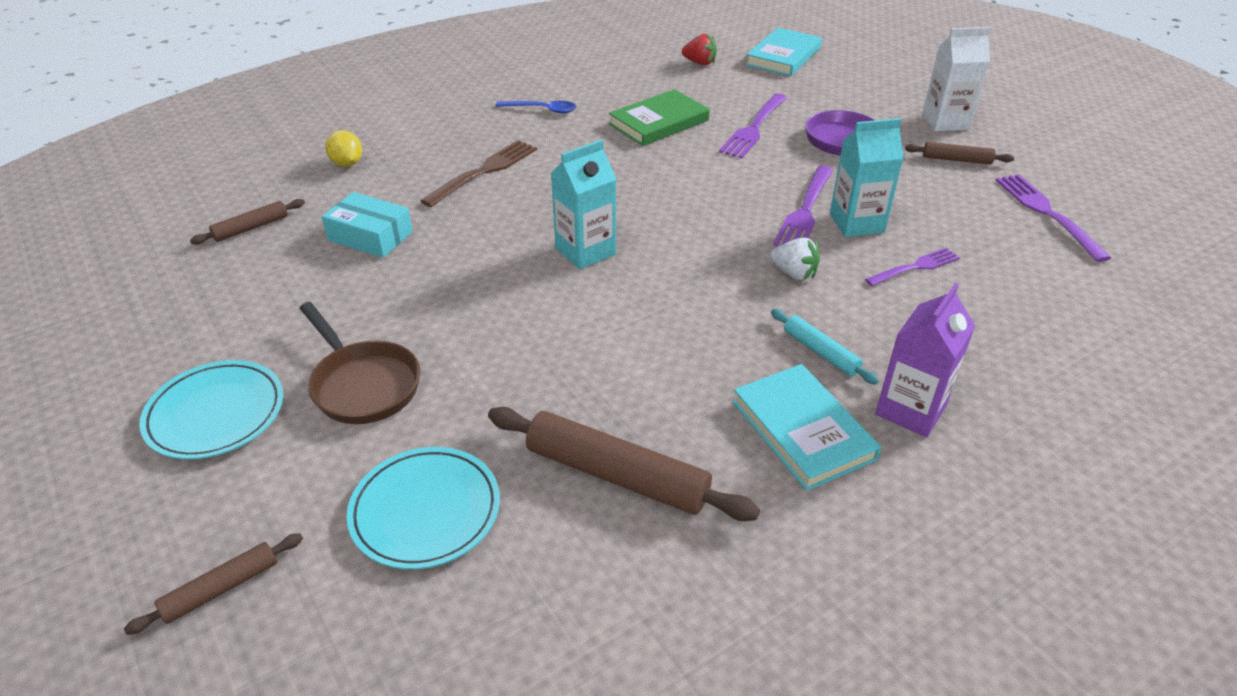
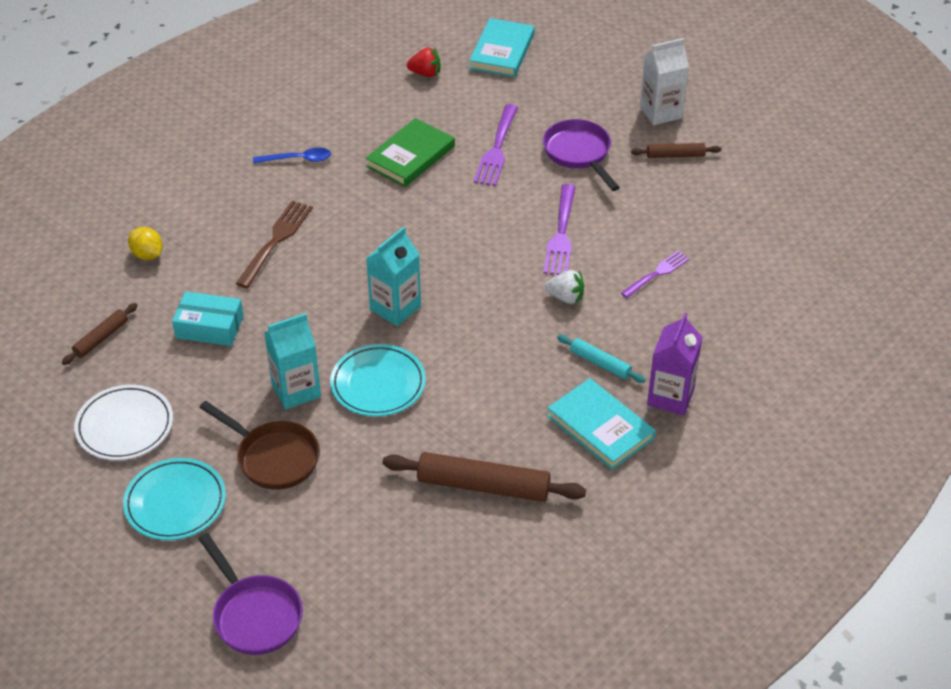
camera: 15 degrees left, 5 degrees up
(216, 317) = (125, 426): none -> white plate
(221, 588) = (254, 615): brown rolling pin -> purple pan
(425, 511) = (364, 537): turquoise plate -> turquoise plate (378, 384)
(856, 223) = (604, 239): turquoise carton -> turquoise carton (296, 390)
(1048, 214) = (752, 201): purple fork -> none

